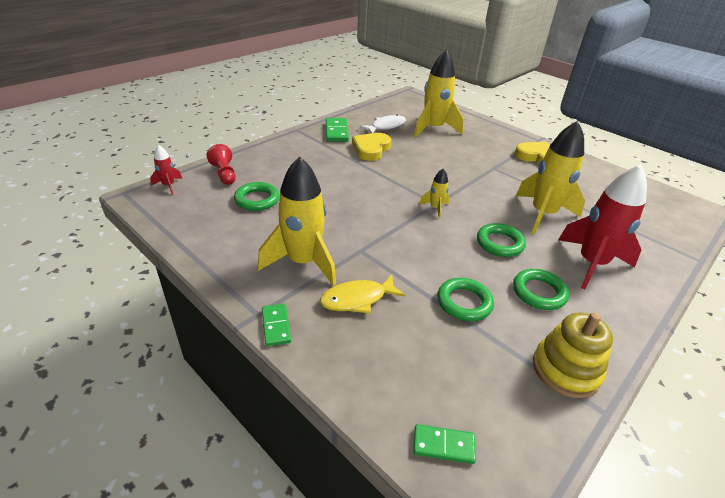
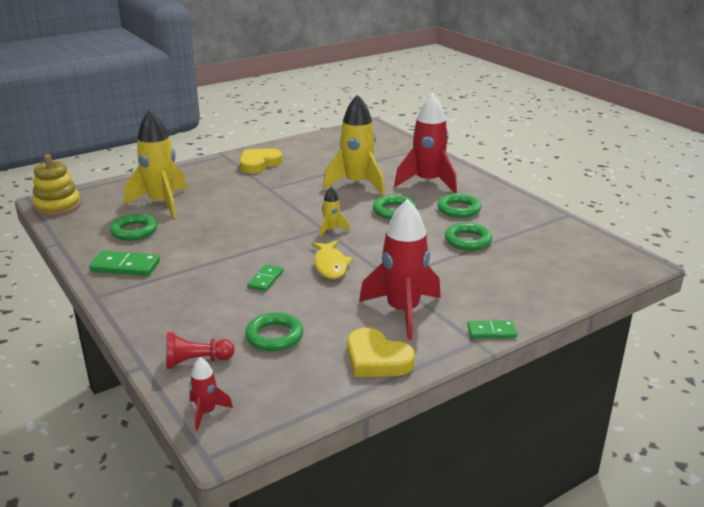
camera: 75 degrees left, 10 degrees down
(303, 262) = (403, 311): yellow rocket -> red rocket
(357, 299) = (460, 287): yellow fish -> yellow fish (330, 265)
(371, 149) = (189, 248): yellow heart -> yellow heart (376, 359)
(386, 126) = (134, 231): white fish -> green ring
(443, 445) = (600, 272): green domino -> green domino (265, 279)
(565, 370) = (535, 218): yellow stacking toy -> yellow stacking toy (57, 206)

